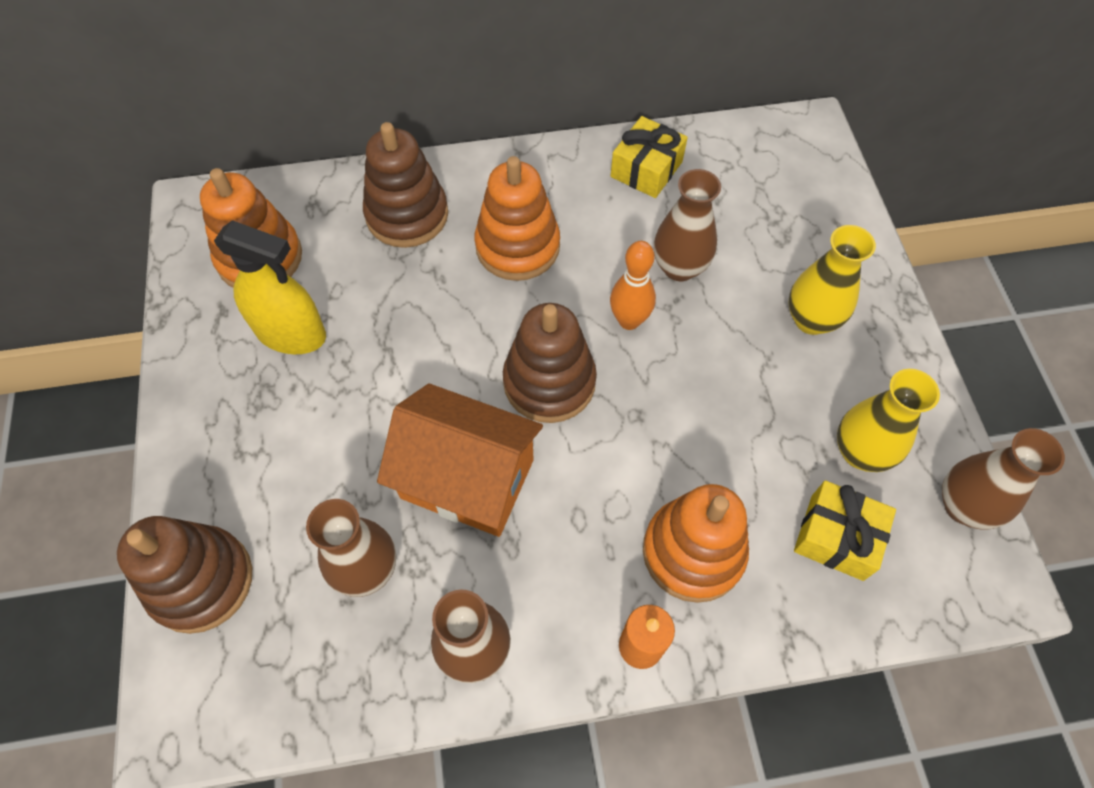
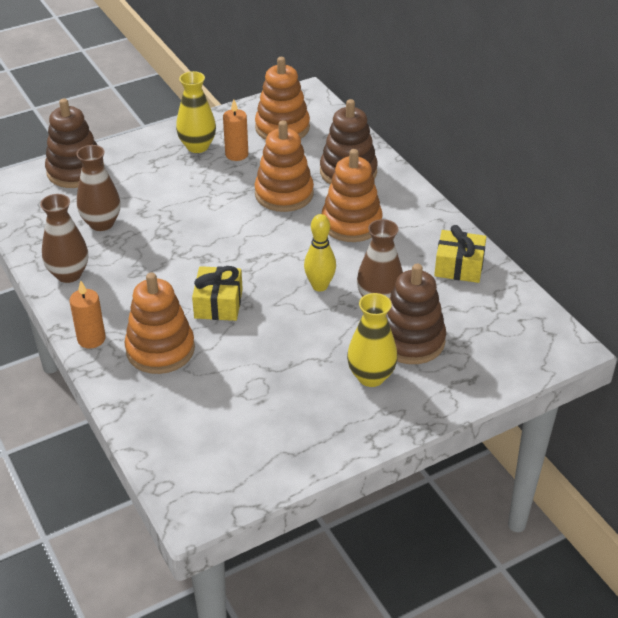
camera: 70 degrees right, 20 degrees down
(291, 333) = (236, 154): yellow spray bottle -> orange candle
(417, 302) = (284, 194): none -> orange stacking toy
(467, 479) = (171, 245): orange house -> none
(549, 382) = (253, 262): brown stacking toy -> brown stacking toy (411, 340)
(629, 320) = (319, 286): orange bowling pin -> yellow bowling pin
(836, 537) = (197, 417): yellow gift -> yellow gift (218, 304)
(860, 452) = (269, 420): yellow vase -> yellow vase (197, 146)
(963, 506) = (249, 482): brown vase -> none

